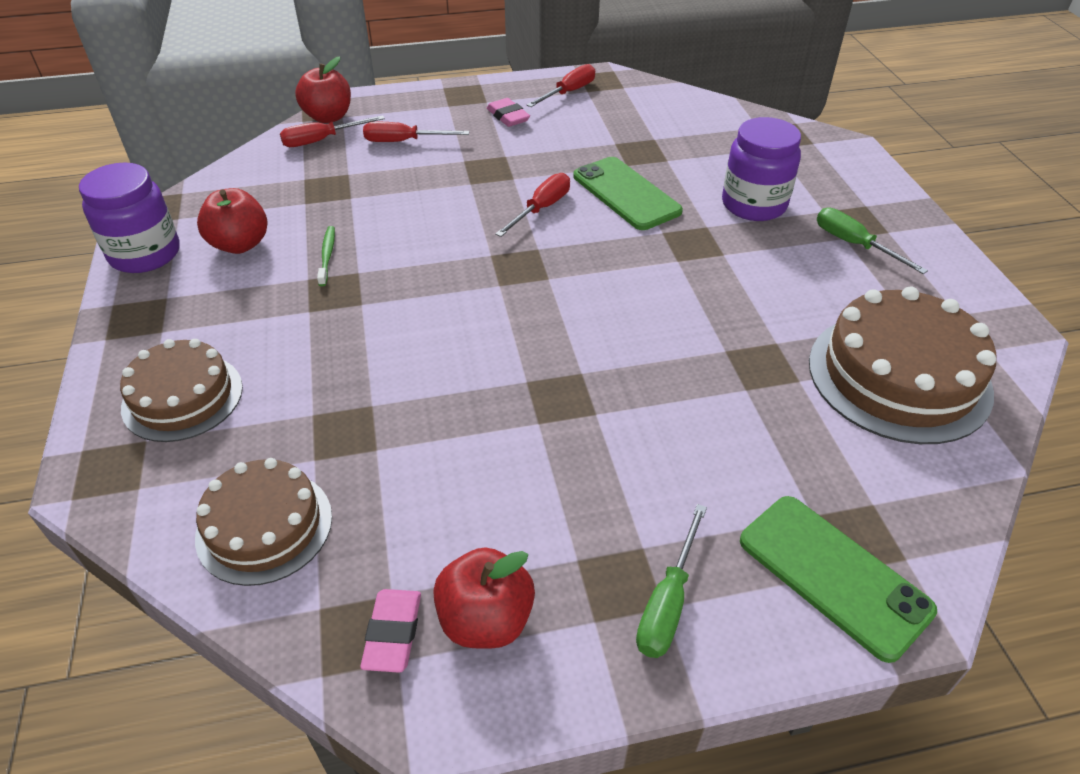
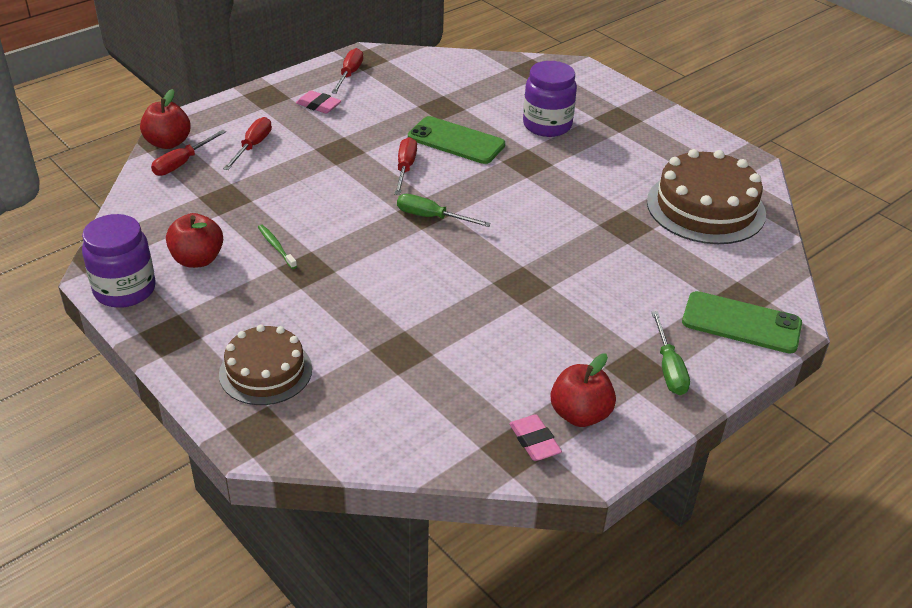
camera: 30 degrees left, 5 degrees down
(264, 526) = (403, 421): brown cake -> none
(404, 141) = (253, 146): red screwdriver -> red screwdriver turned 135 degrees clockwise
(854, 244) = (627, 134): green screwdriver -> green screwdriver (431, 217)

